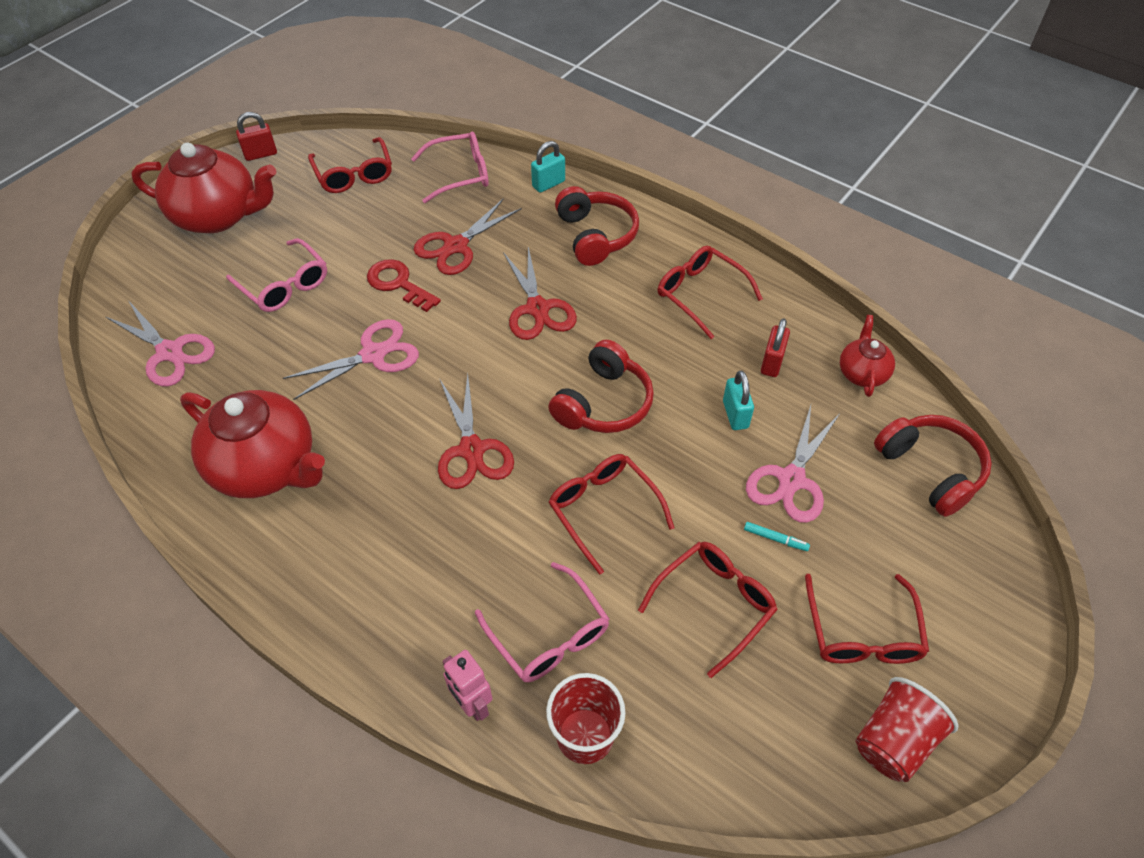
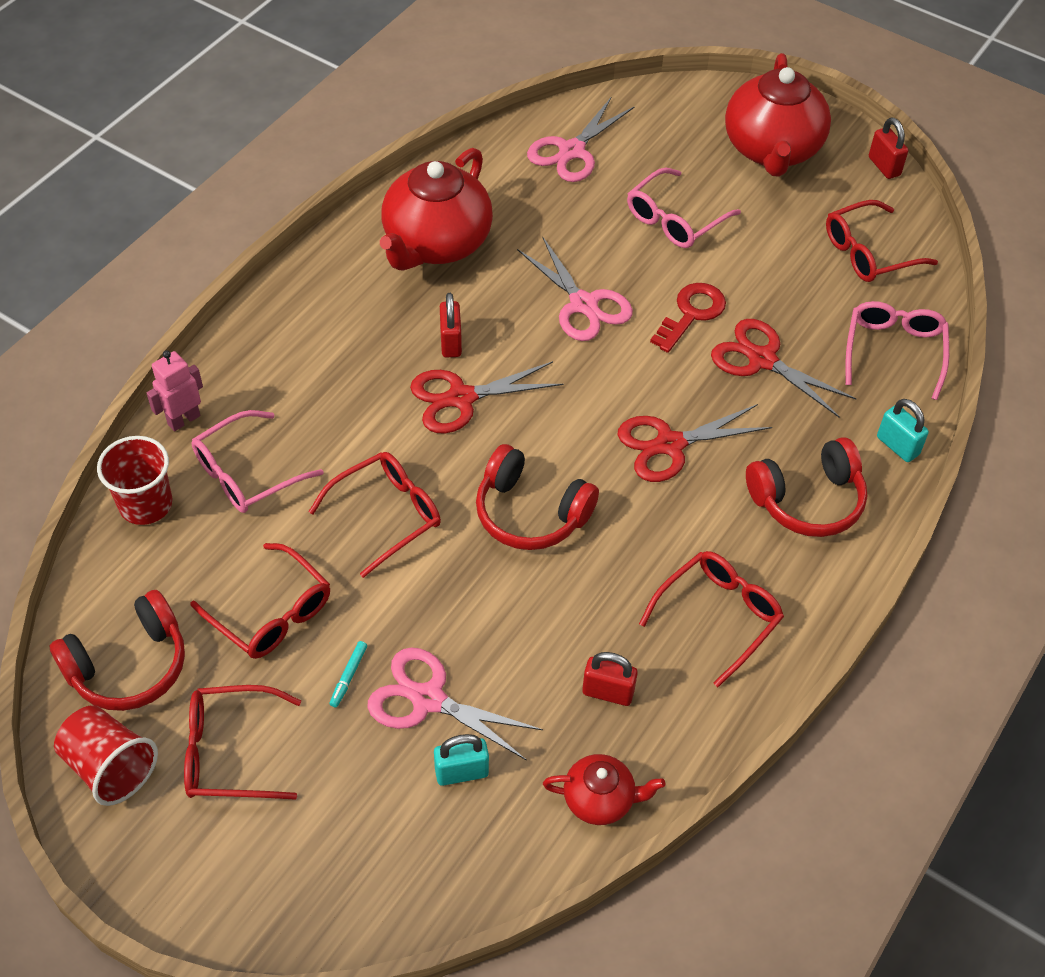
camera: 85 degrees right, 0 degrees up
(401, 457) = (451, 342): none -> red padlock
(459, 174) = (893, 352): pink glasses -> pink glasses turned 150 degrees counterclockwise
(735, 414) = (521, 646): turquoise padlock -> turquoise padlock (461, 772)
(930, 469) = (446, 861): red headphones -> red headphones (129, 666)

